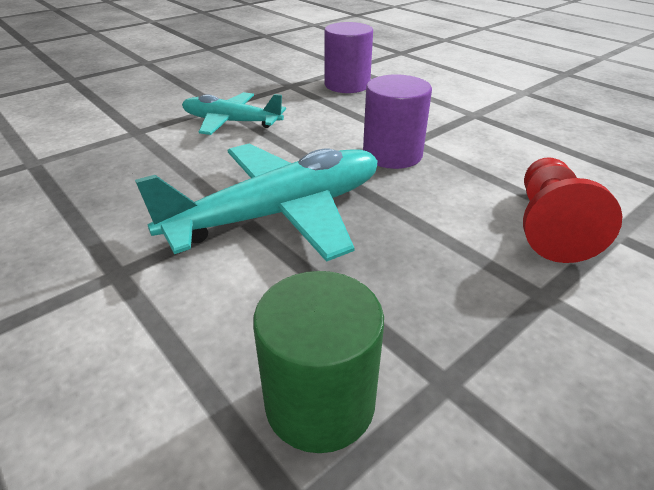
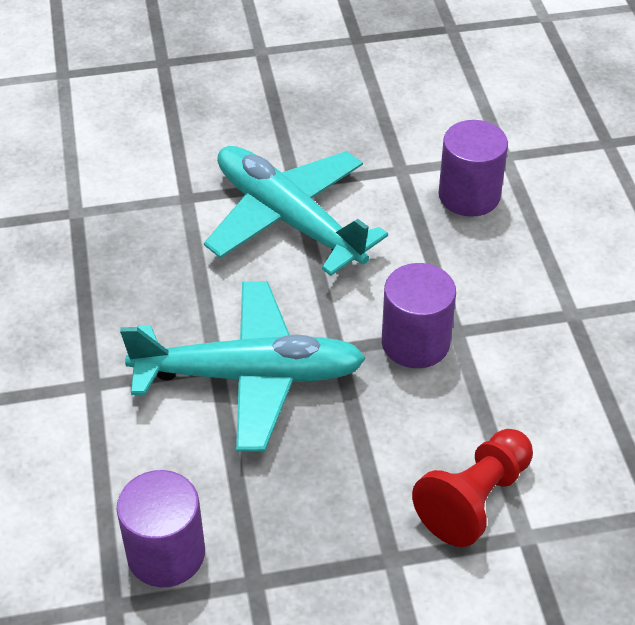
camera: 30 degrees right, 10 degrees up
(231, 122) = (288, 219): turquoise plane -> turquoise plane, size x1.64
(320, 402) = (166, 553): green cylinder -> purple cylinder

